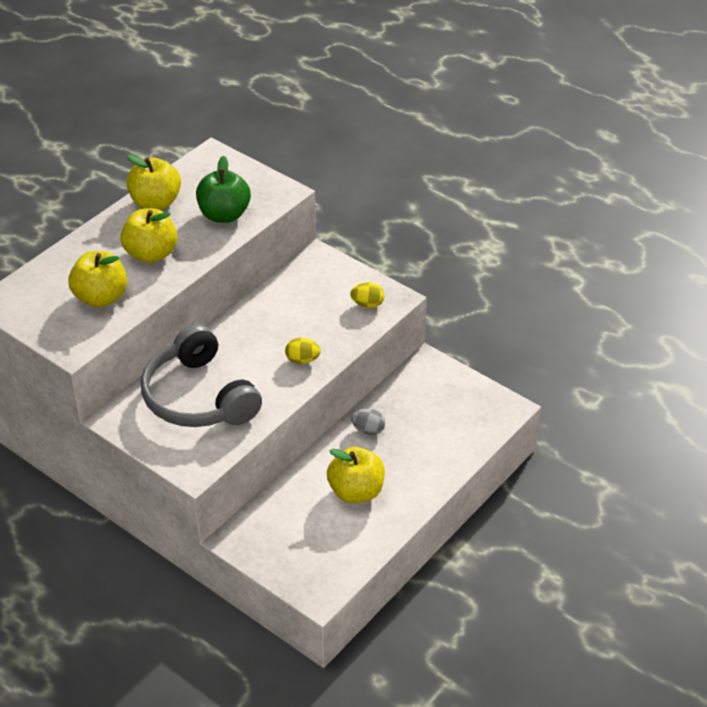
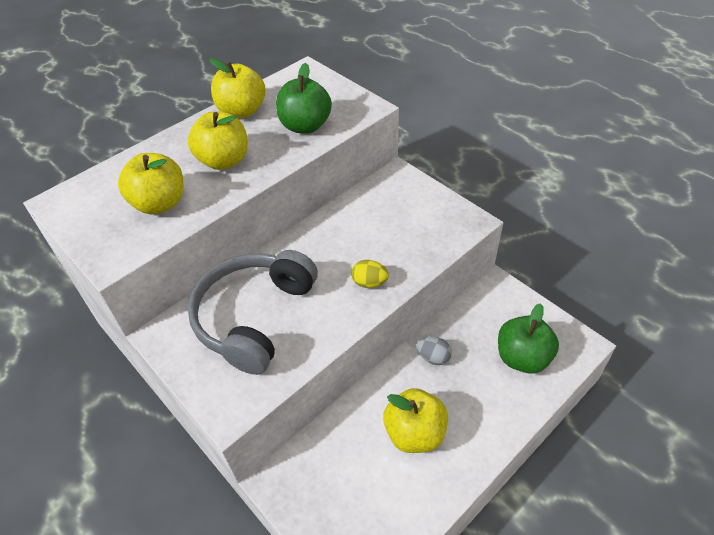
camera: 10 degrees right, 5 degrees up
(198, 397) = (254, 317): grey headphones -> grey headphones turned 45 degrees clockwise
(367, 304) = (442, 225): yellow egg -> none
(453, 423) = (522, 358): none -> green apple

